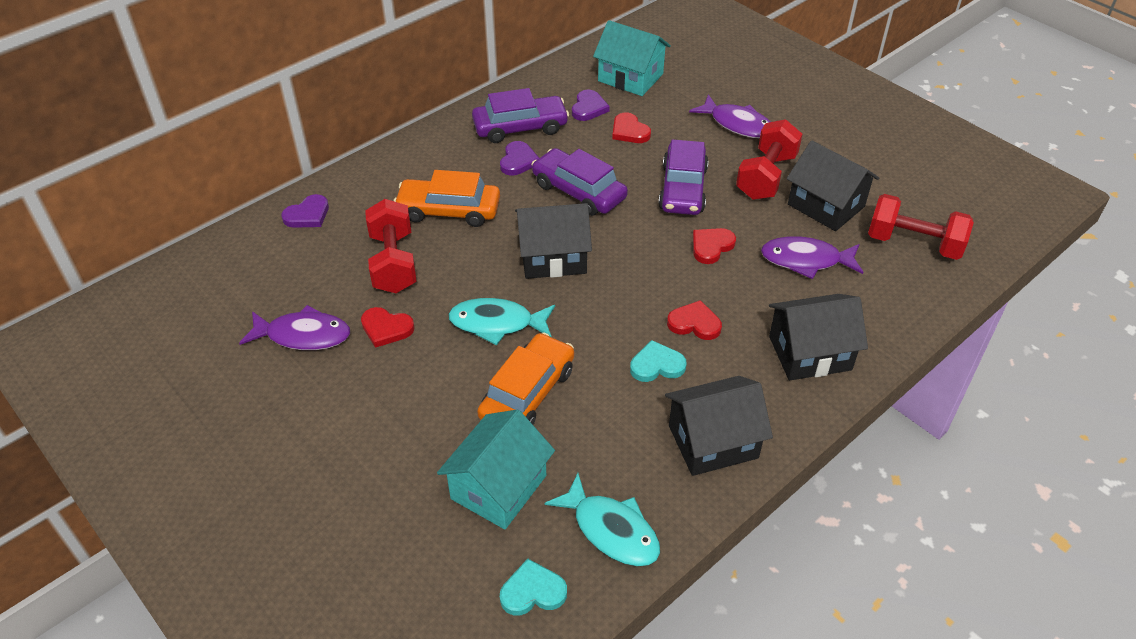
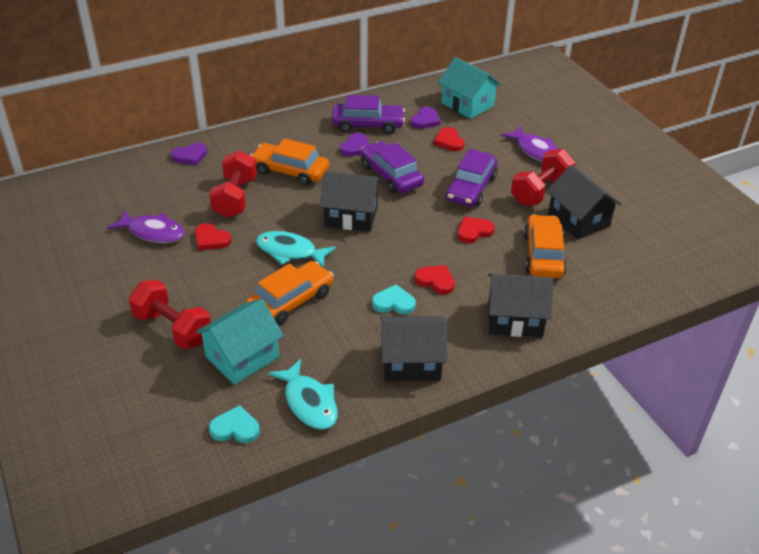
camera: 15 degrees right, 5 degrees down
(806, 260) = (543, 255): purple fish -> orange car
(913, 243) = (637, 260): red dumbbell -> red dumbbell (173, 328)

